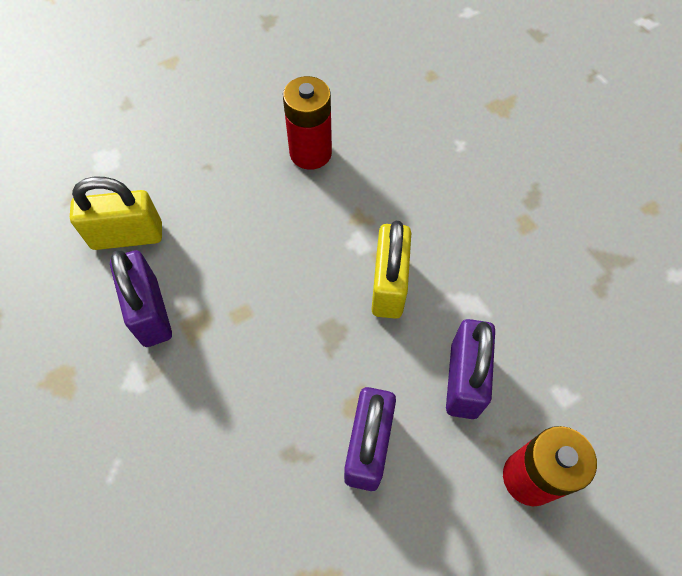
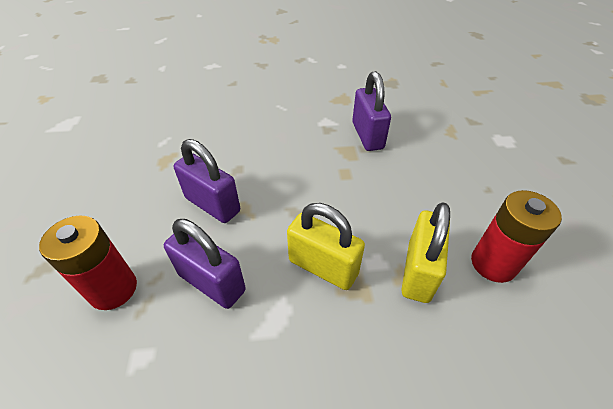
camera: 115 degrees right, 15 degrees down
(127, 236) = (431, 137): yellow padlock -> yellow padlock (418, 271)
(150, 312) = (367, 135): purple padlock -> purple padlock turned 75 degrees clockwise

